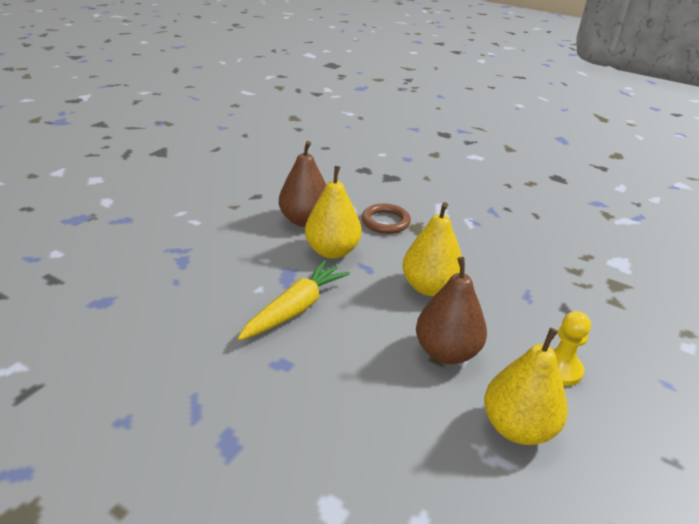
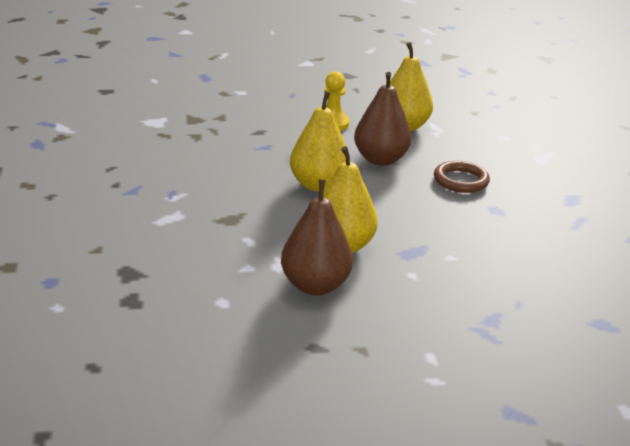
camera: 130 degrees left, 5 degrees down
(295, 308) = (441, 229): yellow carrot -> none
(385, 222) = (244, 239): brown ring -> brown ring (460, 180)

